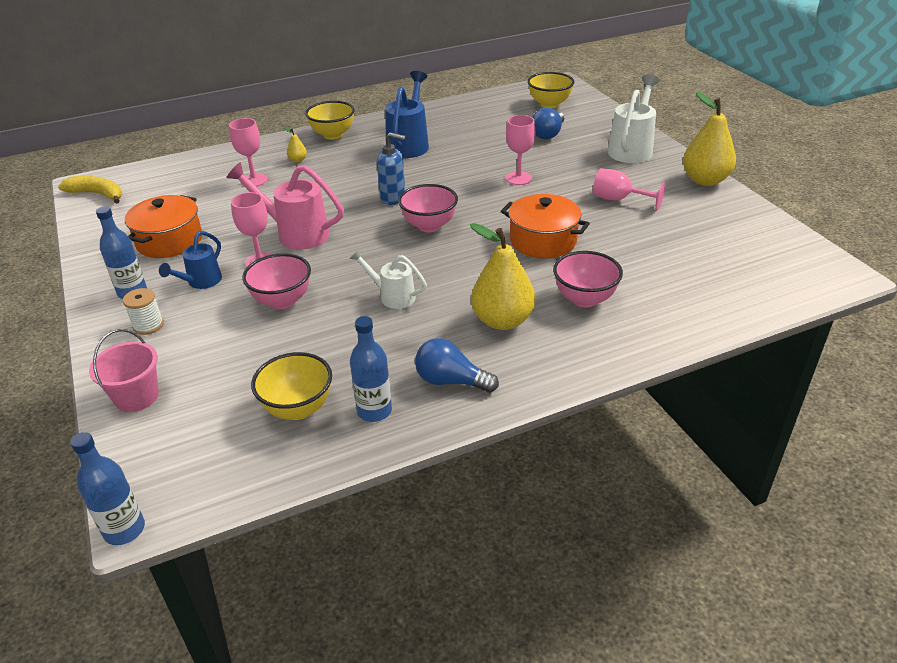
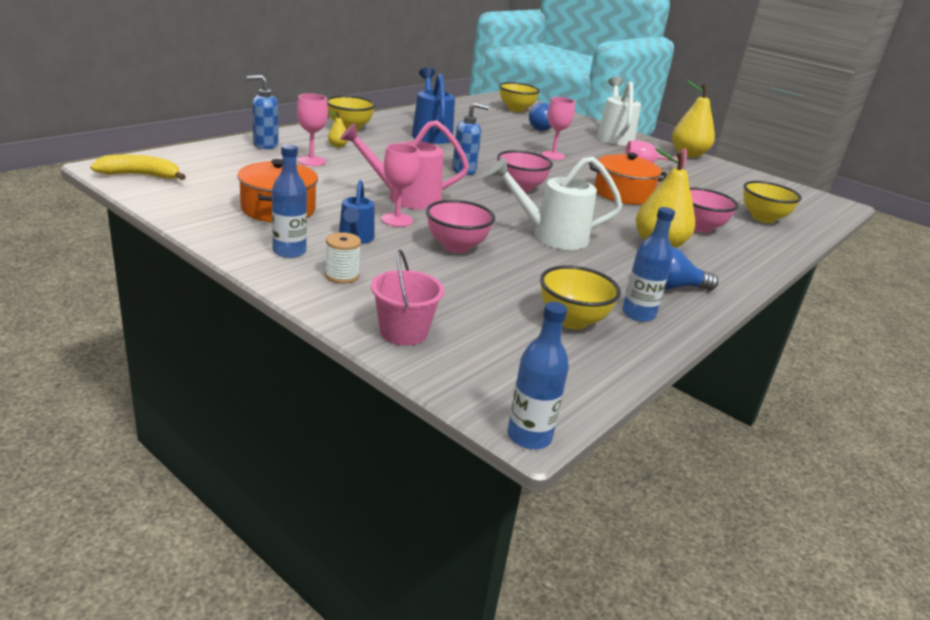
camera: 30 degrees left, 10 degrees down
(232, 158) = (265, 145): none -> blue soap dispenser
(393, 296) = (552, 236): white watering can -> white watering can, size x1.66
(690, 292) = (763, 218): none -> yellow bowl

